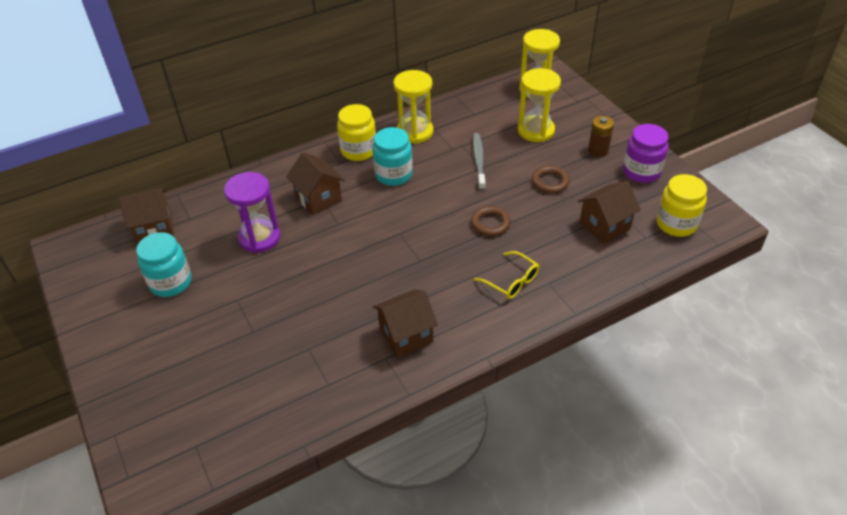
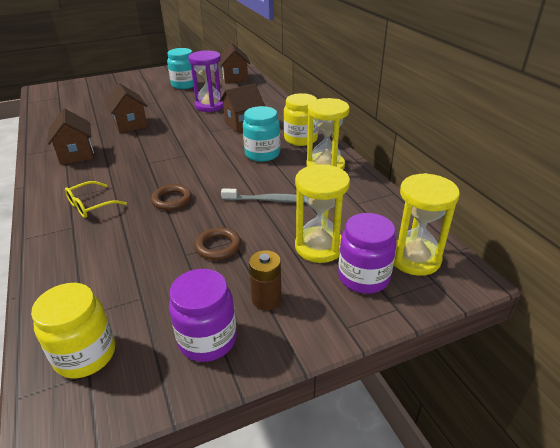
camera: 95 degrees right, 10 degrees down
(562, 110) = (363, 277): none -> purple jar
(604, 226) = (123, 280): brown house -> brown house (130, 125)

